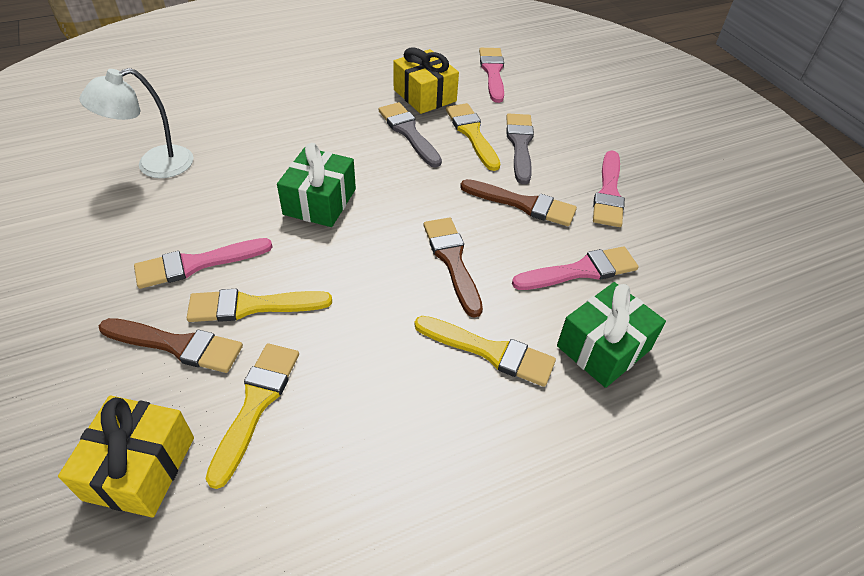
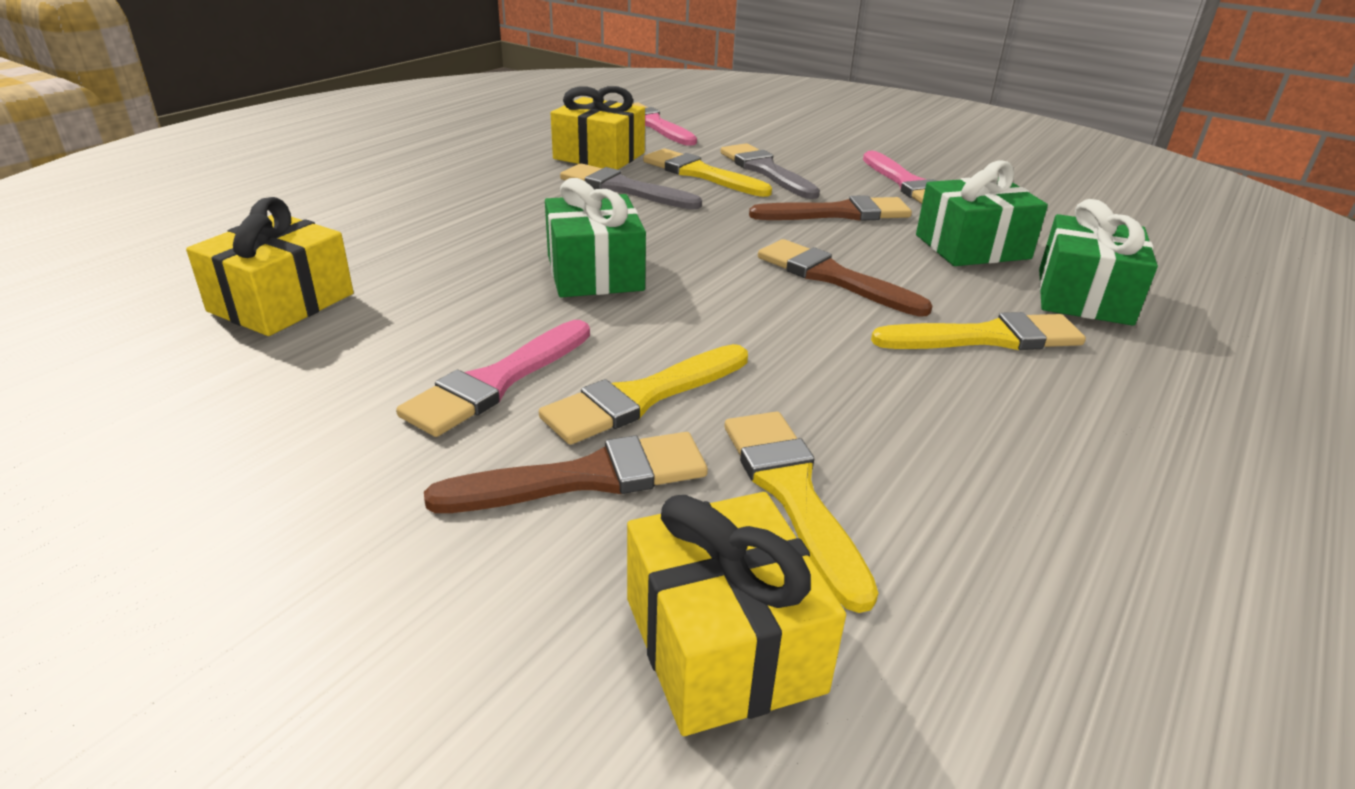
camera: 30 degrees left, 15 degrees down
(154, 165) = (281, 302): white lamp -> yellow gift
(580, 271) = (972, 247): pink brush -> green gift

